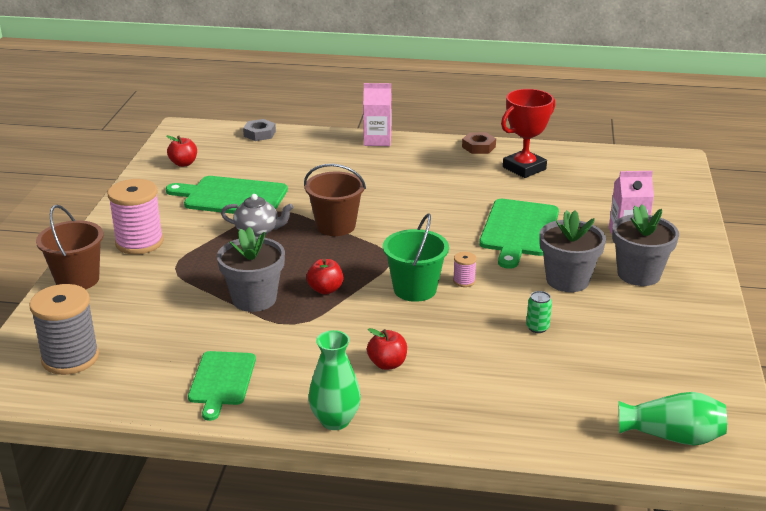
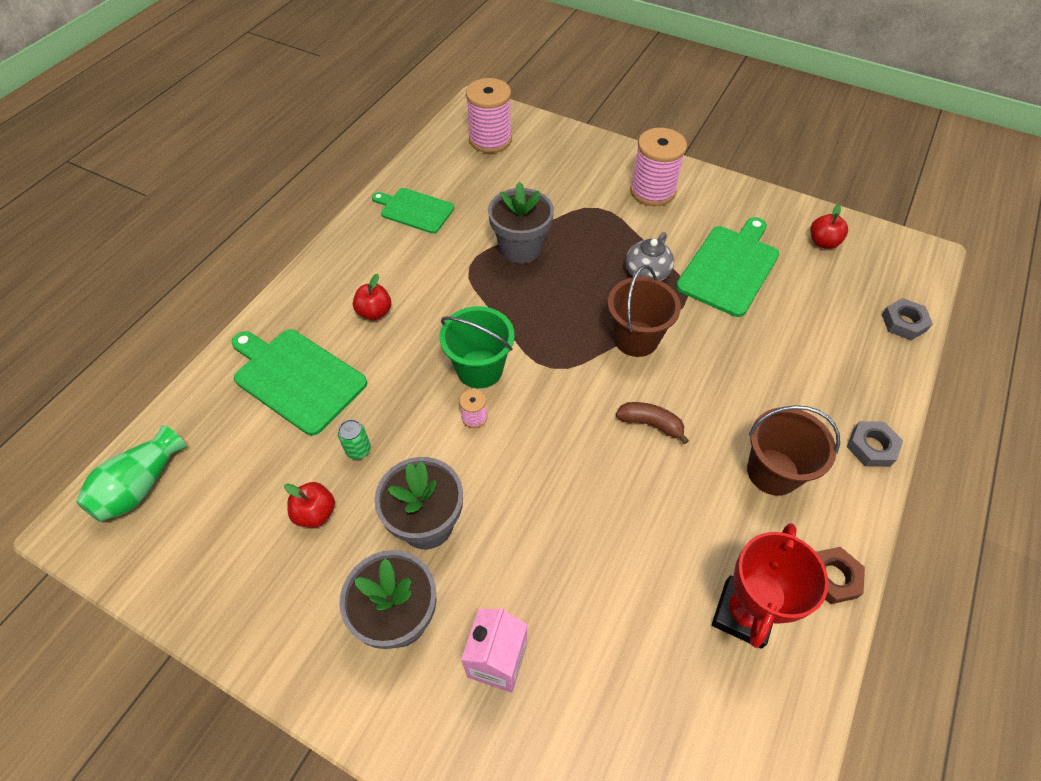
camera: 110 degrees right, 25 degrees up
(70, 358) = (490, 140): grey spool -> pink spool
(77, 280) = (601, 151): brown bucket -> brown bucket (773, 472)
(325, 289) = (513, 300): red apple -> red apple (315, 513)
(335, 420) = (326, 261): green vase -> none
(377, 140) = (871, 447): pink carton -> grey nut
(414, 210) = (650, 424): none -> brown banana
(518, 230) = (561, 521): green cutting board -> green cutting board (297, 378)
(524, 168) = (743, 613): red trophy -> red trophy turned 45 degrees clockwise

